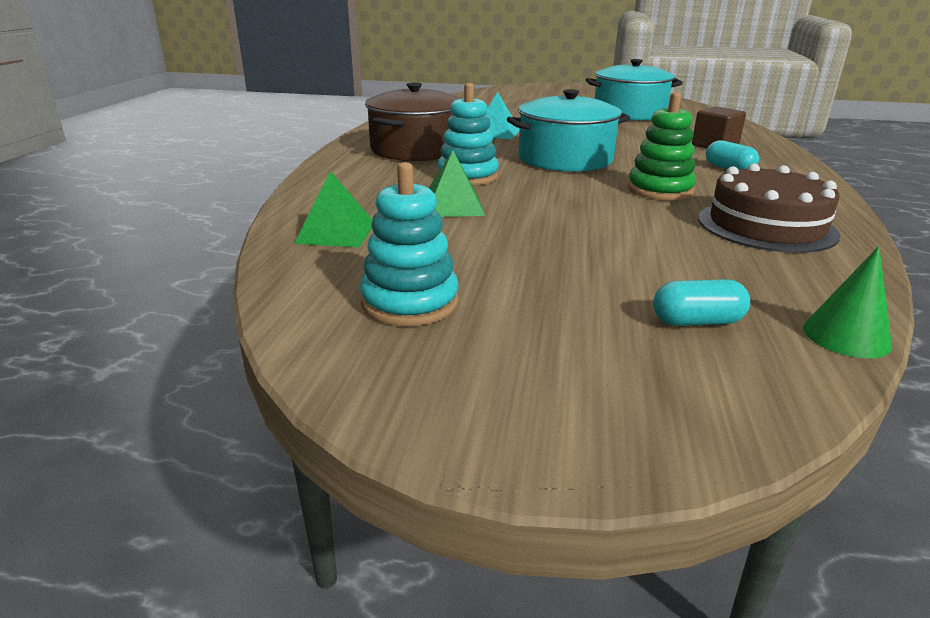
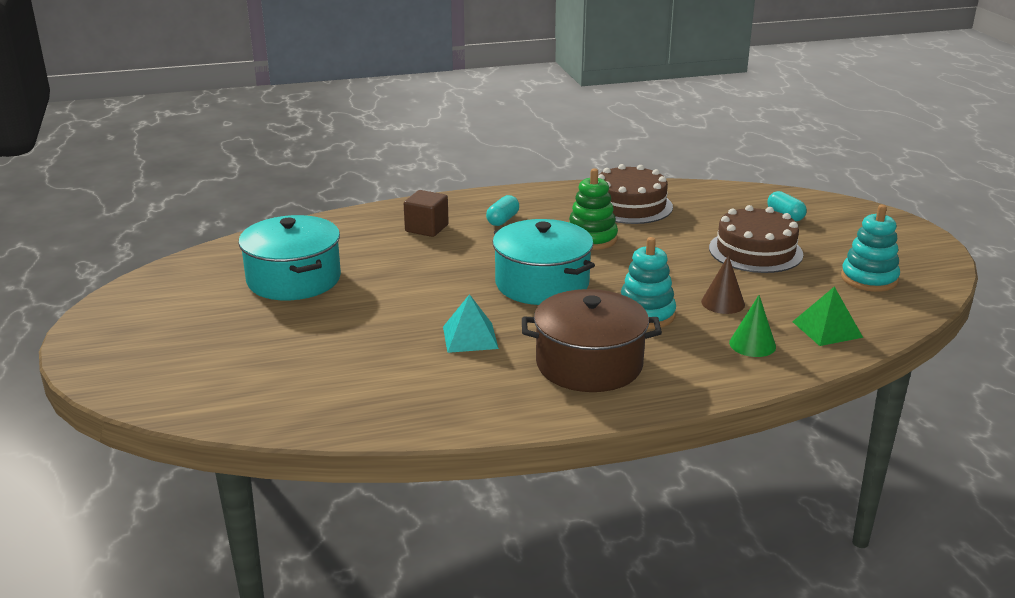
camera: 115 degrees left, 0 degrees up
(452, 206) = (723, 303): green pyramid -> brown cone
(567, 257) = (755, 251): none -> brown cake
(846, 336) = (755, 190): green cone -> green cone (752, 344)

